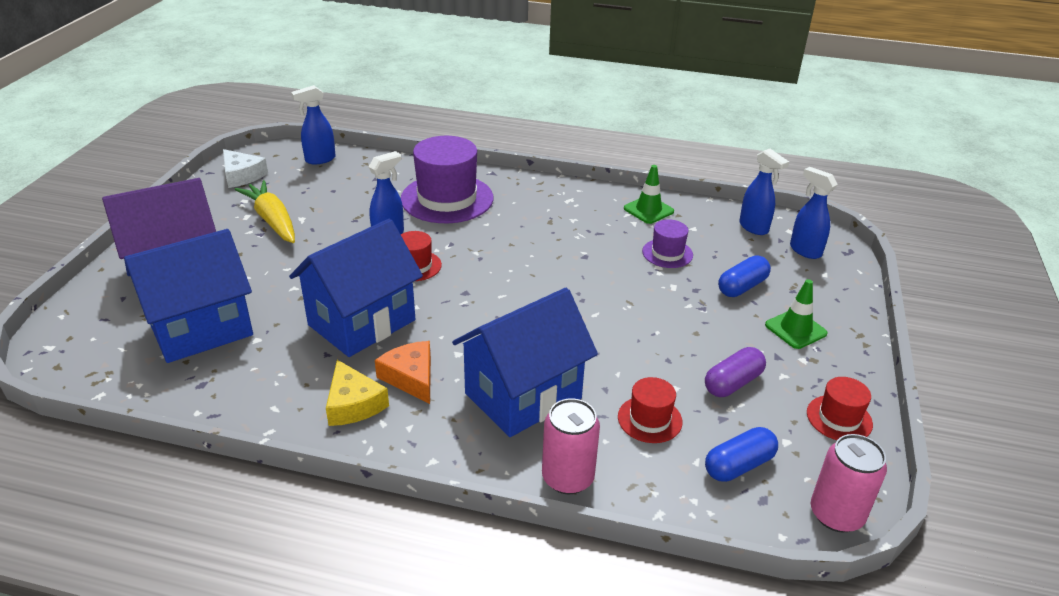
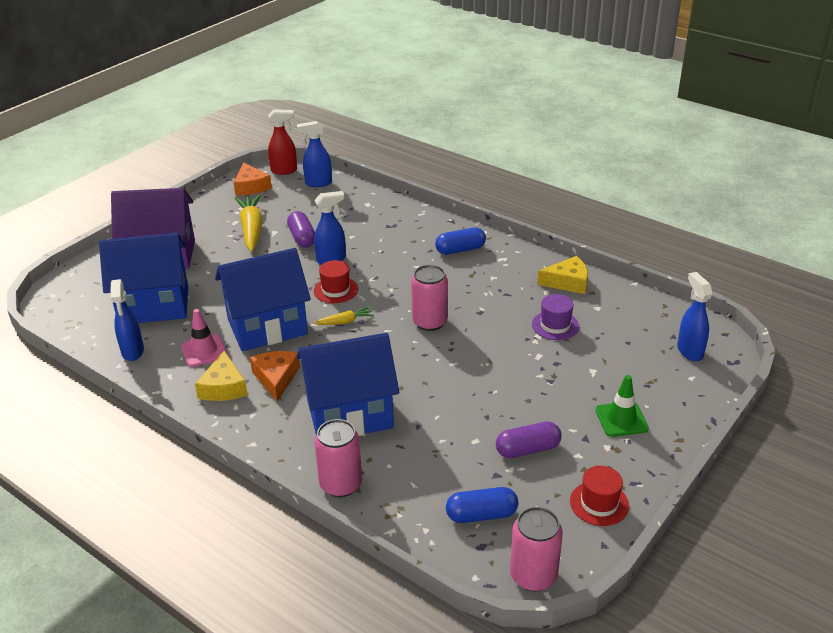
camera: 25 degrees right, 0 degrees up
(242, 175) = (251, 186): white cheese -> orange cheese
(271, 153) = (284, 171): none -> red spray bottle
(301, 368) = (204, 351): none -> pink traffic cone
(339, 218) = (302, 238): none -> purple capsule
(447, 199) = (398, 237): purple hat -> none
(448, 297) = (345, 322): none -> yellow carrot
(541, 277) = (429, 322): none -> pink can
(648, 210) = (567, 282): green traffic cone -> yellow cheese
(649, 419) = (436, 459): red hat -> none
(742, 287) = (601, 370): blue capsule -> blue capsule (460, 250)
(754, 228) = (656, 319): blue spray bottle -> blue spray bottle (133, 352)

